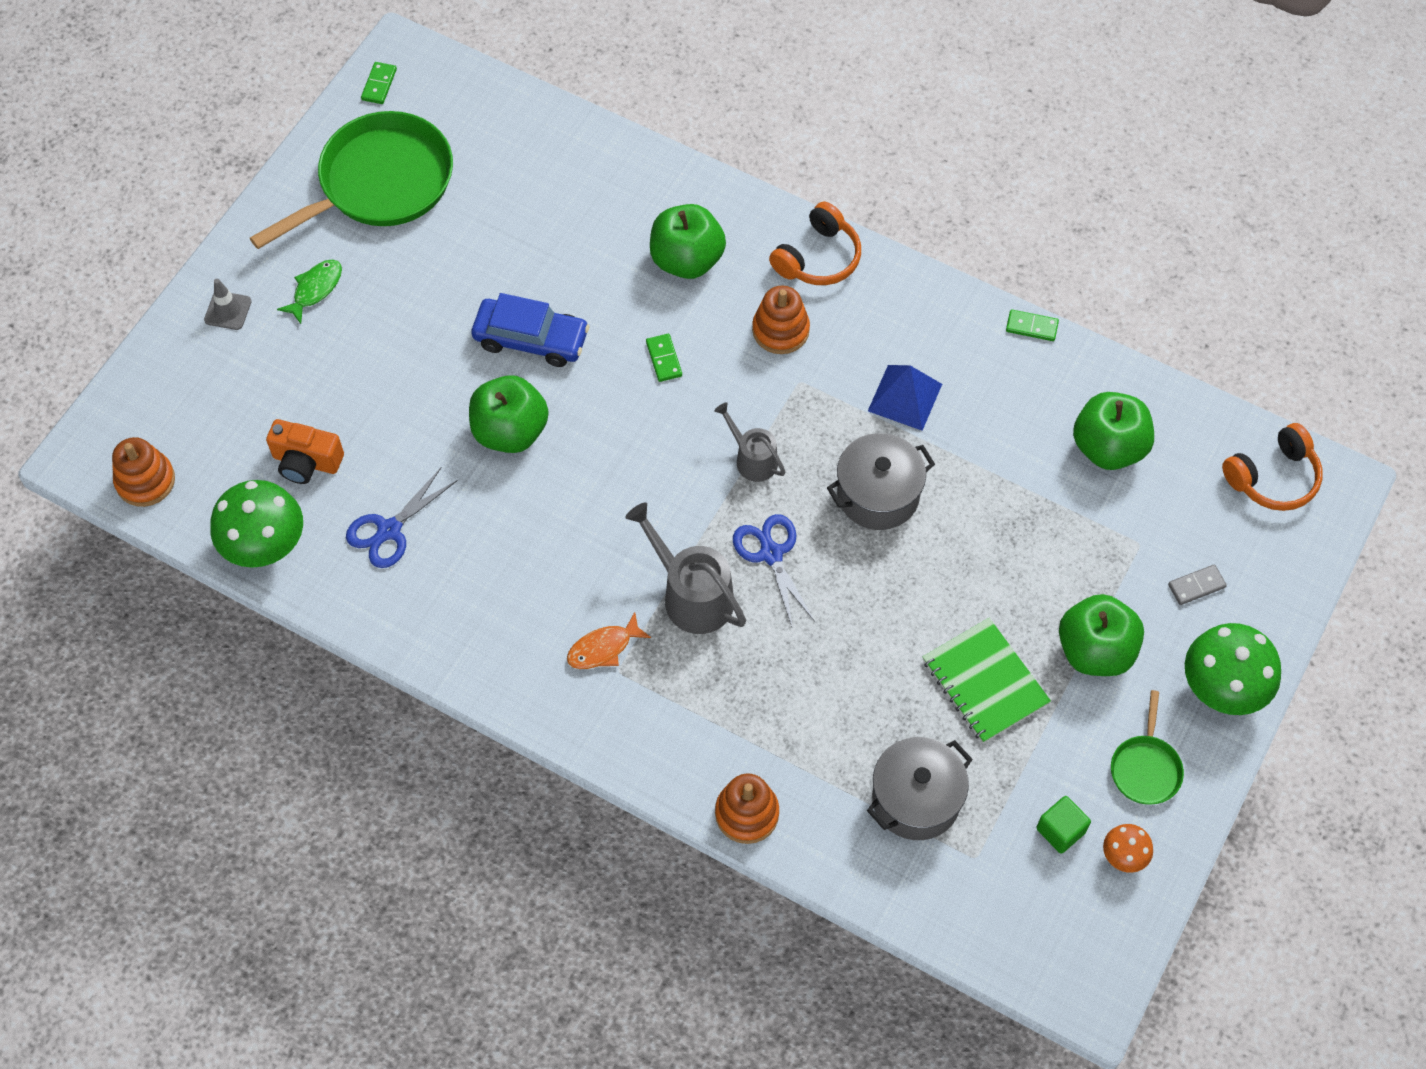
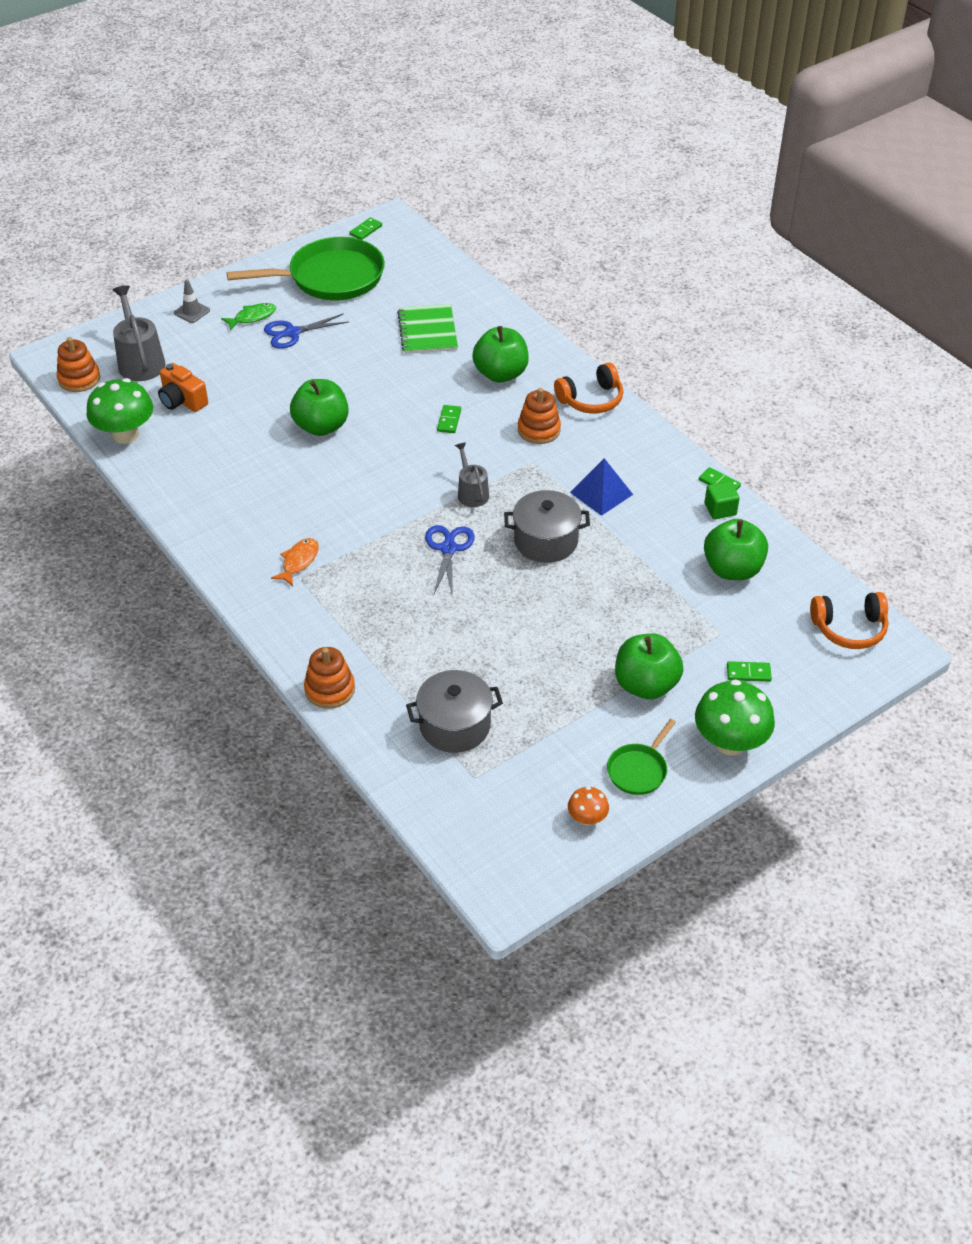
camera: 25 degrees right, 15 degrees down
(389, 530) = (207, 452): blue scissors -> blue scissors (292, 333)
(531, 339) = (369, 383): blue car -> none
(603, 648) = (299, 561): orange fish -> orange fish turned 120 degrees clockwise
(692, 595) = (378, 553): grey watering can -> grey watering can (140, 361)
(985, 682) = (551, 674): green notebook -> green notebook (427, 331)
(1060, 830) = (549, 784): green cube -> green cube (720, 509)
(1196, 586) = (748, 673): grey domino -> green domino

